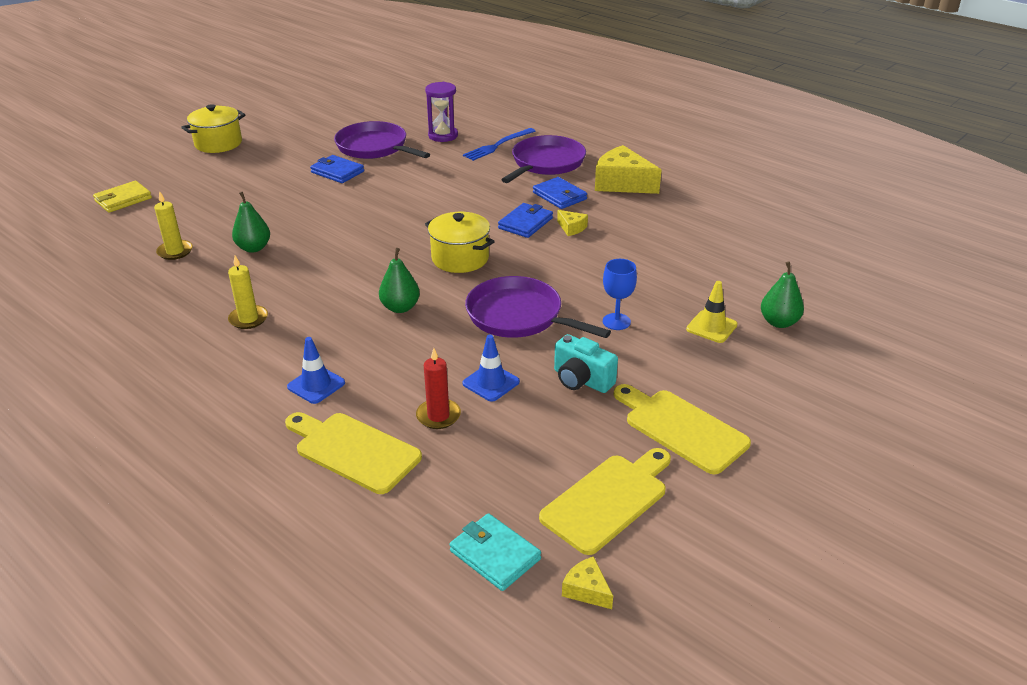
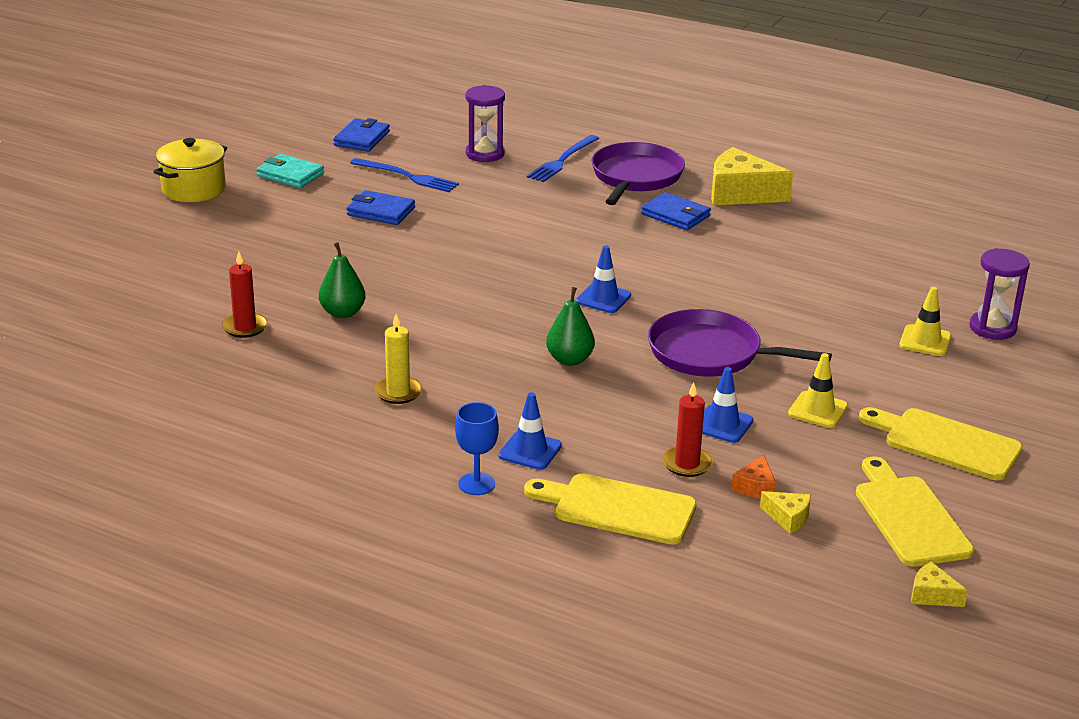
camera: 15 degrees left, 5 degrees down
(123, 199) = (122, 272): yellow wallet -> none
(175, 251) = (245, 327): yellow candle -> red candle
(374, 147) = (406, 176): purple pan -> blue fork
(460, 258) = (603, 298): yellow pot -> blue traffic cone
(484, 447) = (755, 487): none -> orange cheese
(495, 555) = (826, 580): turquoise wallet -> turquoise wallet (290, 175)
(525, 223) = (655, 251): blue wallet -> blue wallet (362, 138)
(571, 228) = (712, 251): yellow cheese -> yellow cheese (788, 518)
(581, 380) = (818, 410): turquoise camera -> yellow traffic cone
(608, 500) = (909, 517): yellow cutting board -> yellow cutting board turned 45 degrees counterclockwise
(616, 321) = (821, 347): blue goblet -> blue goblet (476, 484)
(779, 322) = (992, 328): green pear -> purple hourglass

